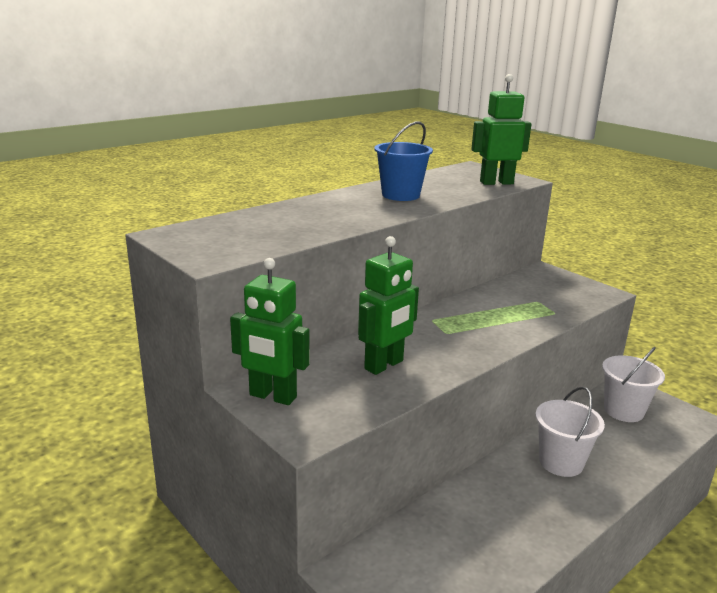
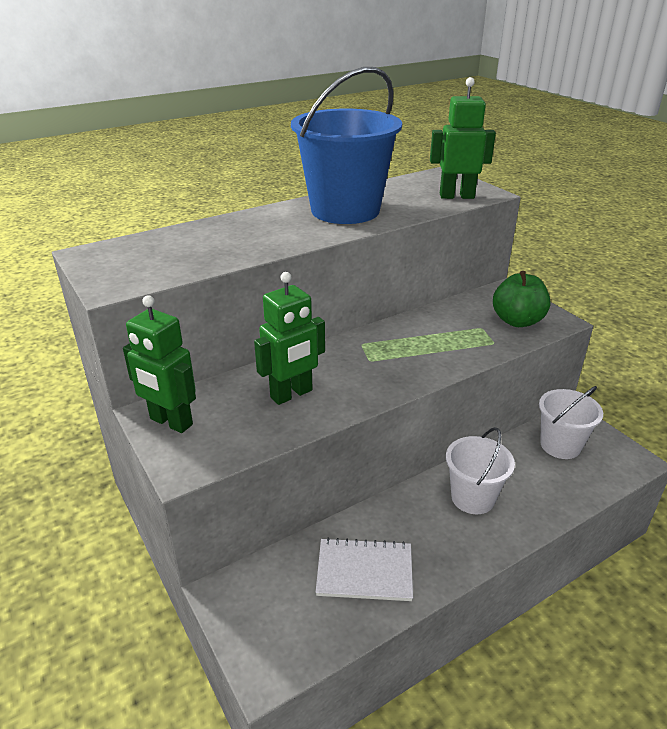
camera: 10 degrees right, 10 degrees up
(400, 195) = (345, 210): blue bucket -> blue bucket, size x1.75
(482, 538) = (364, 571): none -> white notebook
(568, 294) = (517, 321): none -> green apple

